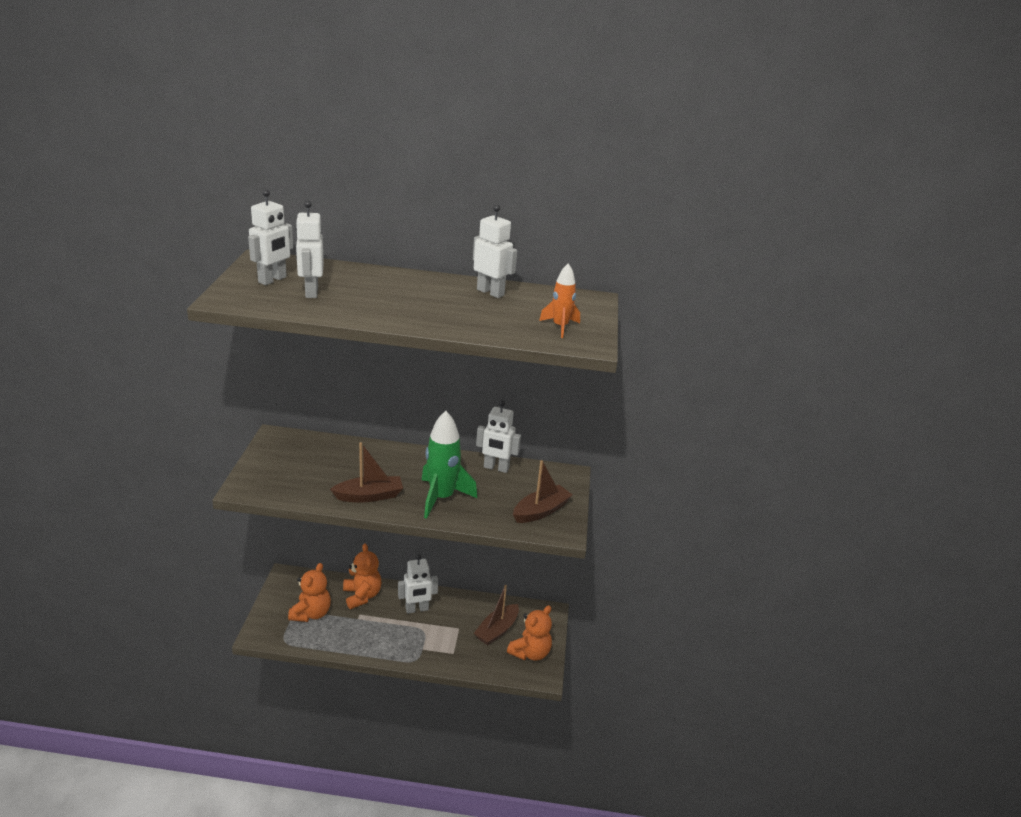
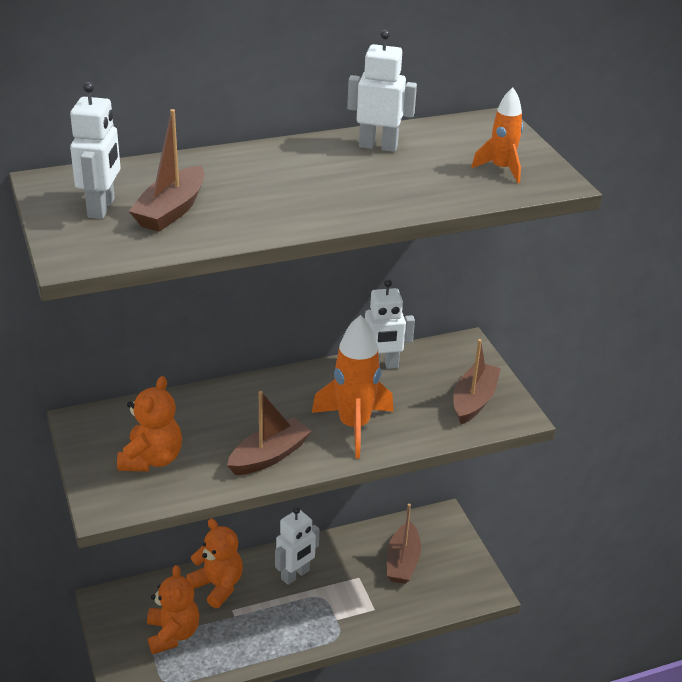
camera: 25 degrees left, 5 degrees up
(311, 292) = (171, 210): white robot -> brown boat
(441, 498) = (354, 426): green rocket -> orange rocket
(530, 652) = (456, 572): orange teddy bear -> orange teddy bear (152, 459)

